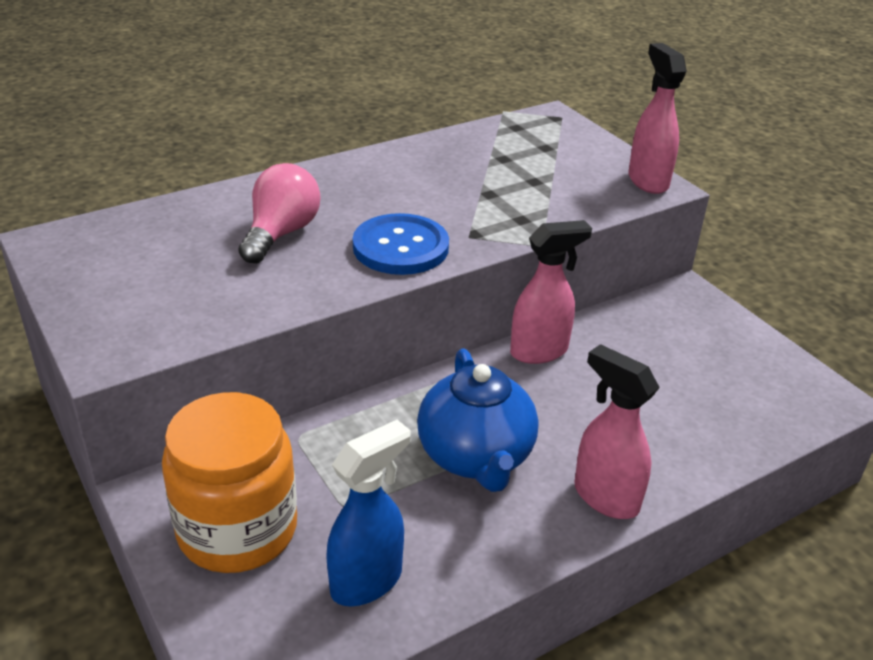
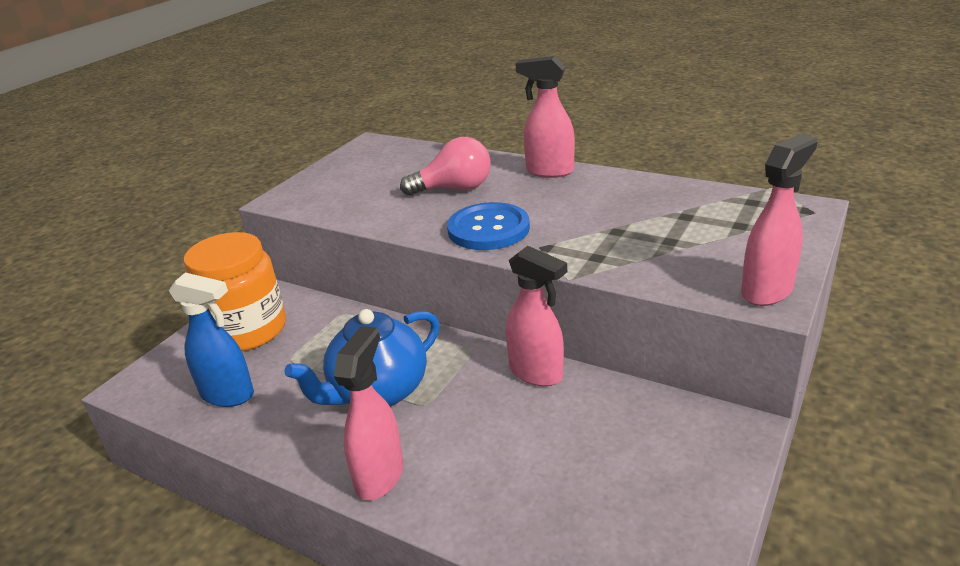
camera: 65 degrees right, 5 degrees down
(326, 175) = (549, 171): none -> pink spray bottle

